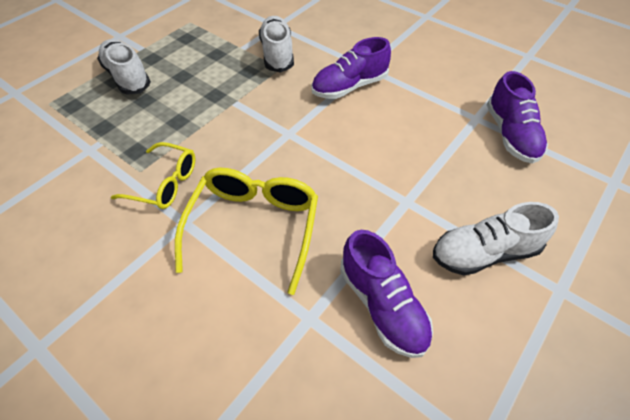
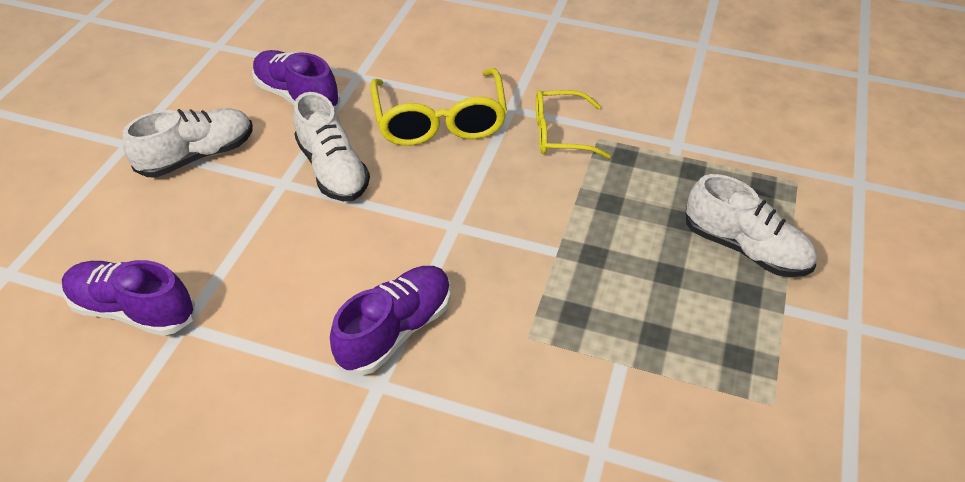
camera: 160 degrees right, 5 degrees down
(277, 54) = (551, 367): white shoe -> white shoe (333, 170)
(510, 135) = (134, 309): purple shoe -> purple shoe turned 45 degrees counterclockwise

